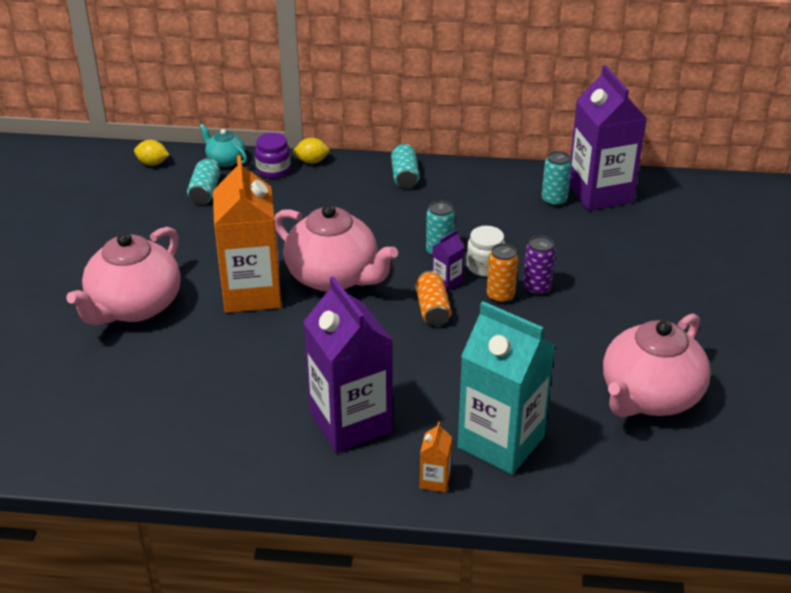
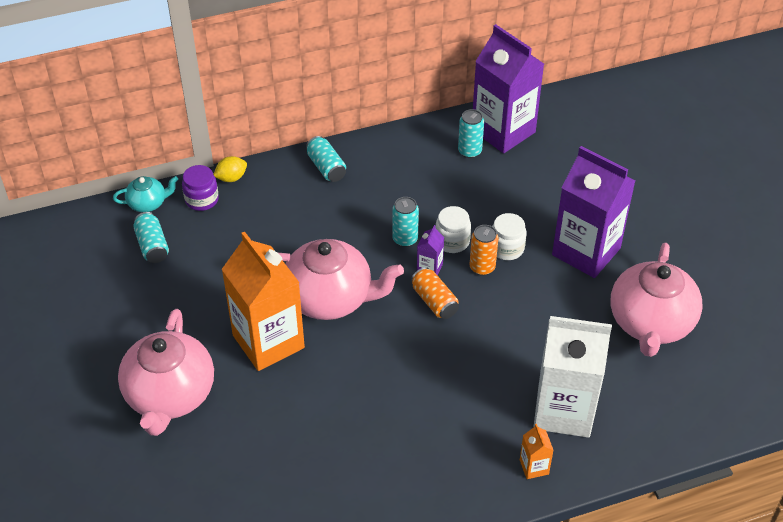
camera: 25 degrees left, 10 degrees up
(152, 163) = (79, 230): yellow lemon -> none
(225, 160) = (148, 203): turquoise teapot -> turquoise teapot turned 150 degrees clockwise
(350, 422) = (435, 439): purple carton -> purple carton (586, 251)
(501, 442) = (563, 410): turquoise carton -> white carton
(537, 288) = (506, 248): purple can -> white jar

